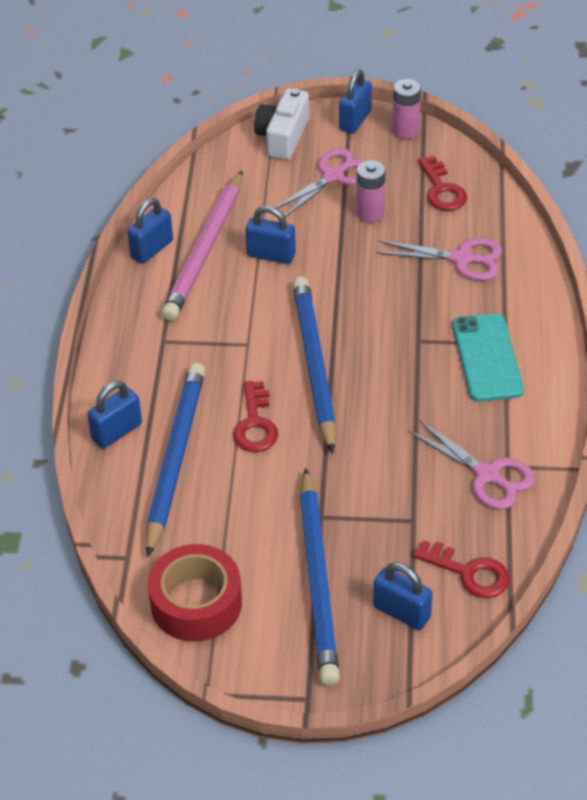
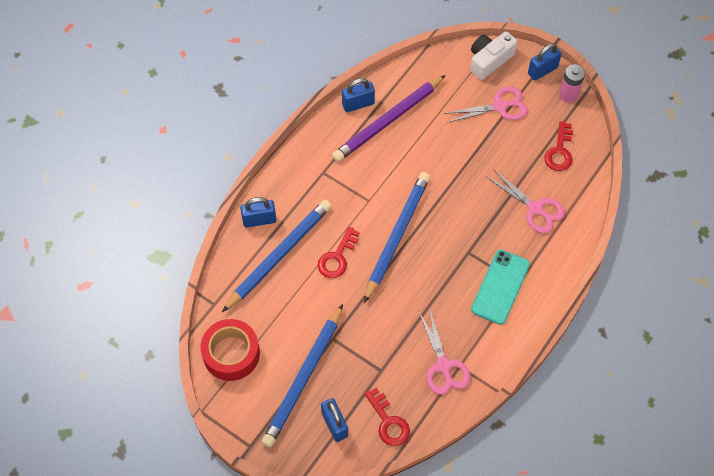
camera: 30 degrees right, 15 degrees up
(205, 250) = (388, 121): pink pencil -> purple pencil
(271, 255) = (424, 145): blue padlock -> none
(370, 213) = (503, 145): pink battery -> none

